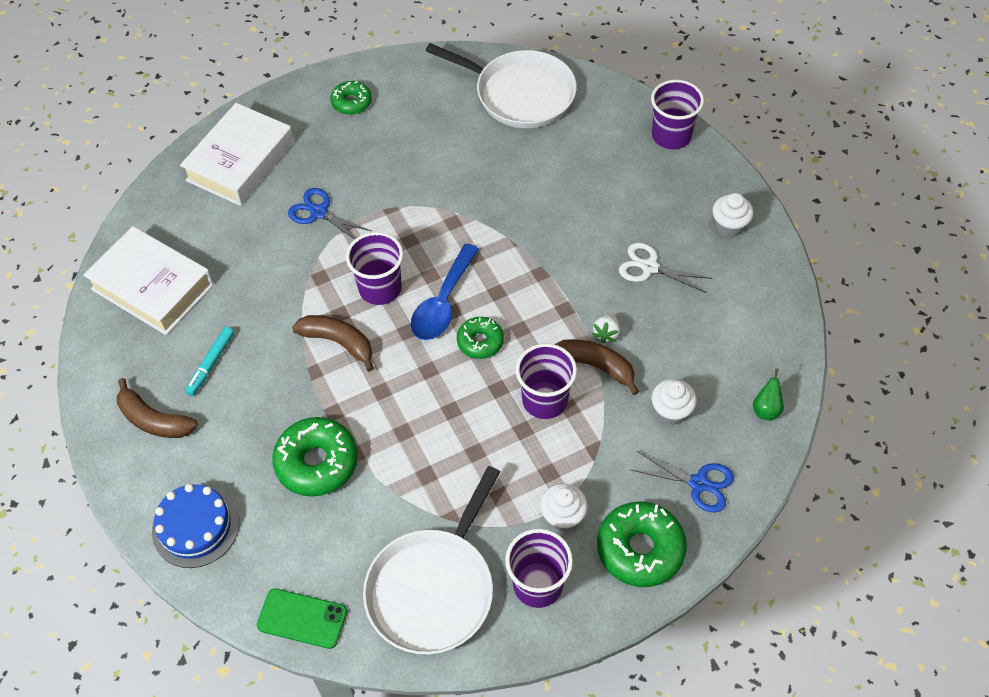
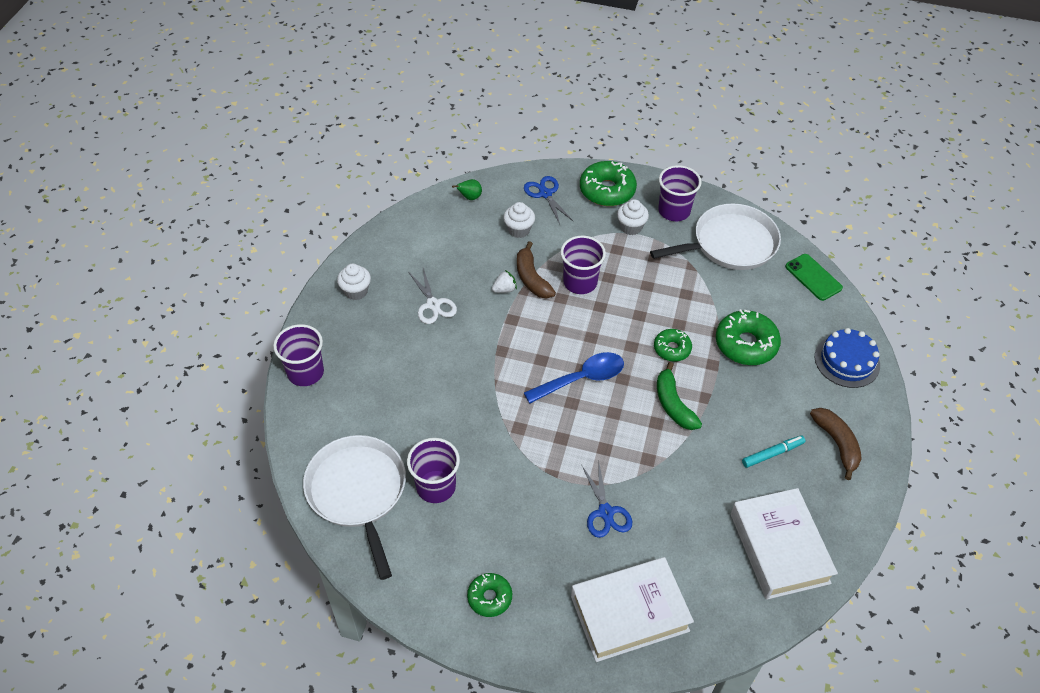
camera: 140 degrees left, 5 degrees down
(338, 342) = (673, 404): brown banana -> green banana
(380, 288) = (613, 419): purple cup -> purple cup (436, 487)
(480, 342) = (583, 339): green donut -> green donut (672, 349)

